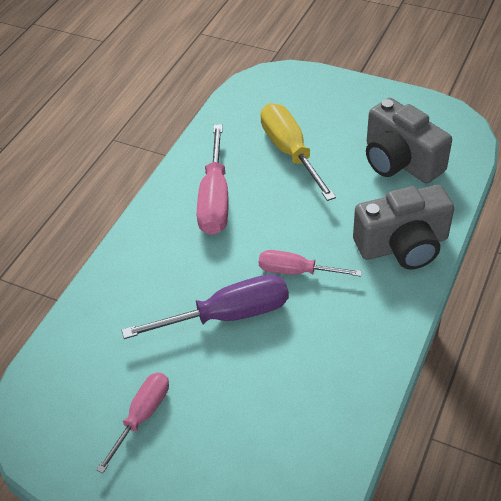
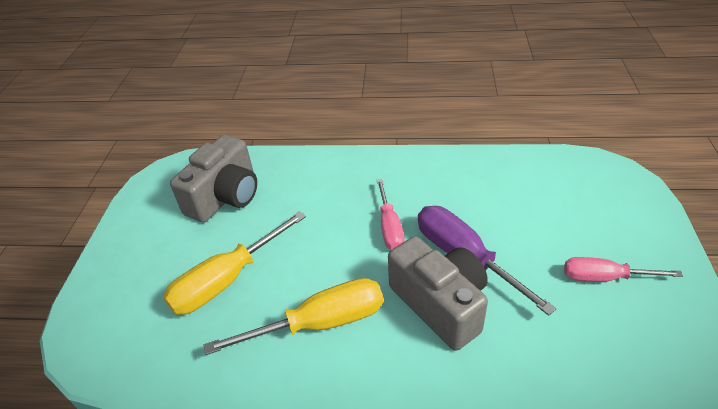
camera: 110 degrees left, 5 degrees down
(215, 198) = (319, 323): pink screwdriver -> yellow screwdriver
(403, 245) = (330, 173): grey camera -> grey camera (440, 304)

